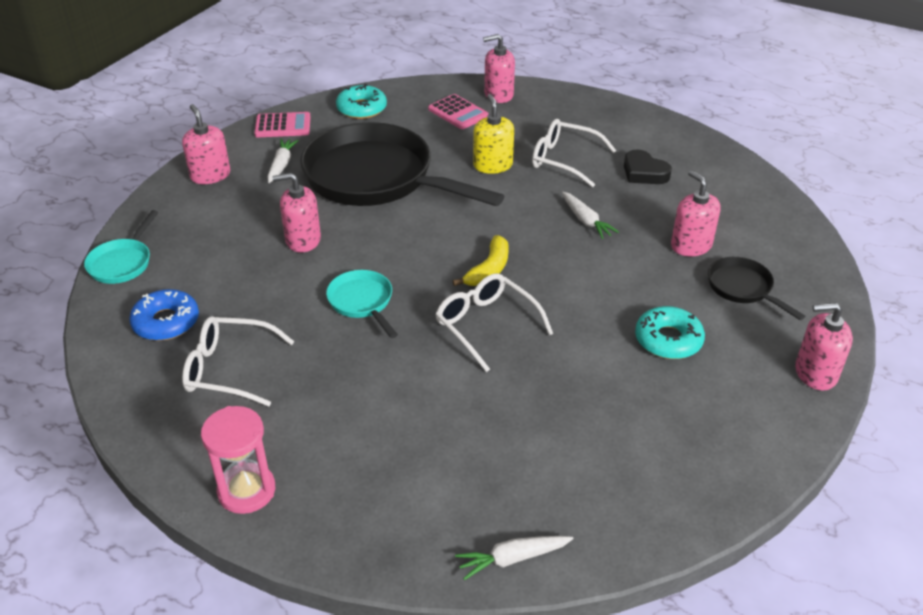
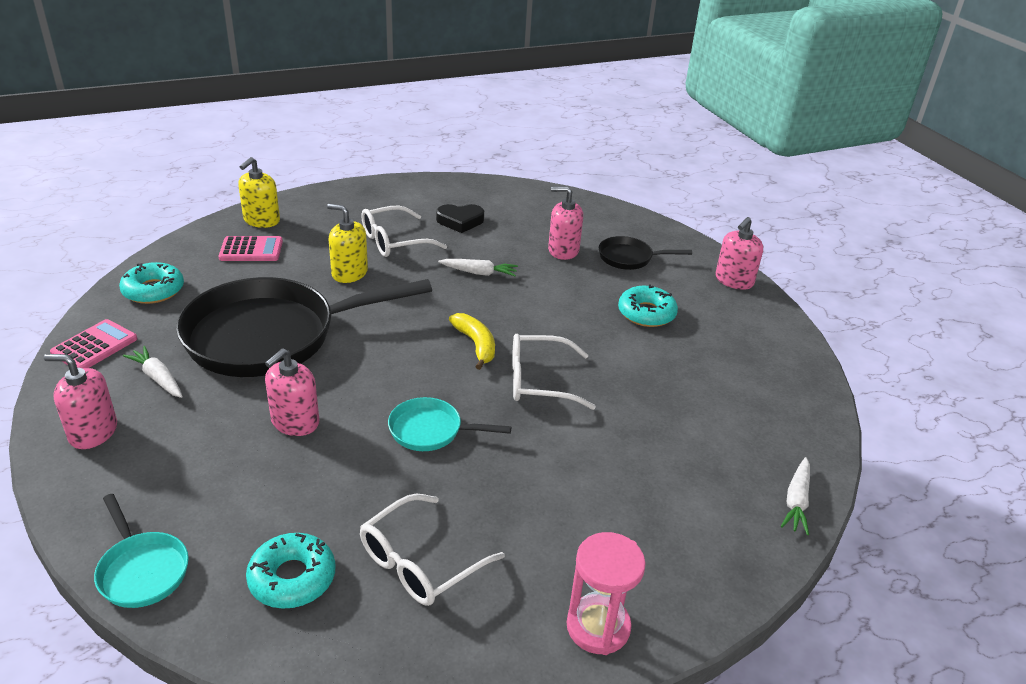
camera: 55 degrees left, 5 degrees down
(166, 322) = (292, 578): blue donut -> turquoise donut
(498, 95) = (261, 220): pink soap dispenser -> yellow soap dispenser

